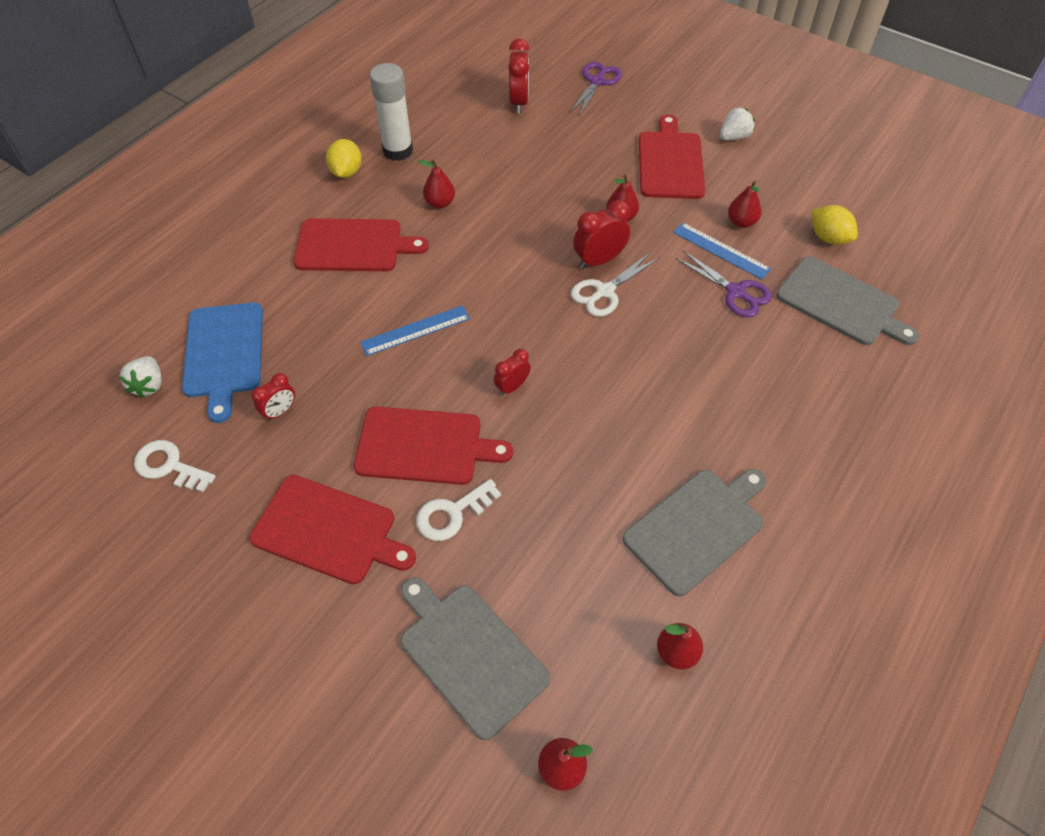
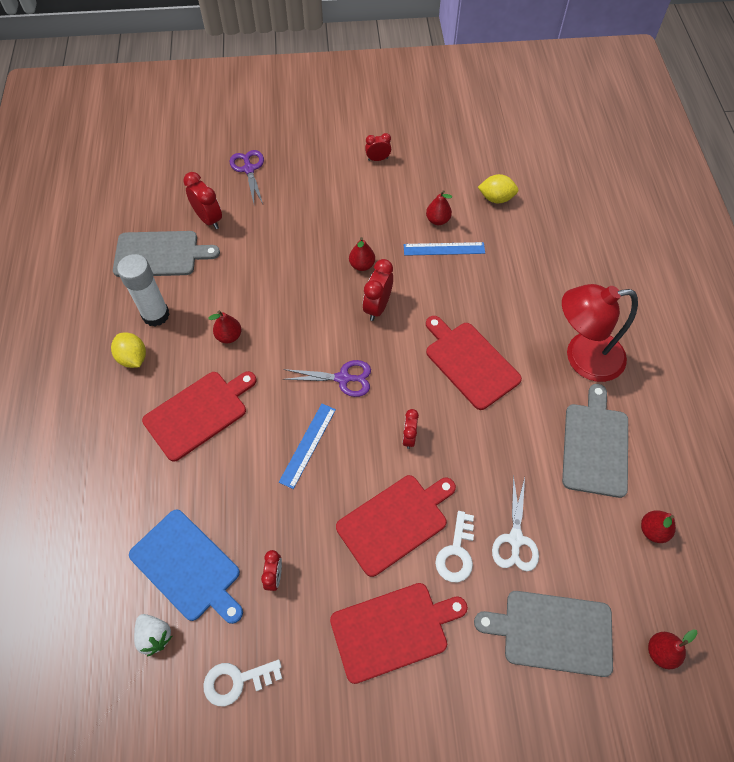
camera: 40 degrees left, 5 degrees up
(605, 291) = (402, 327): white scissors -> white scissors (515, 539)
(670, 162) = (355, 203): red cutting board -> red cutting board (470, 362)
(734, 137) = (378, 159): white strawberry -> red clock
(735, 292) = (478, 273): purple scissors -> purple scissors (343, 378)
(771, 439) = (582, 357): none -> red lamp
(841, 303) = (541, 239): grey cutting board -> grey cutting board (160, 254)

